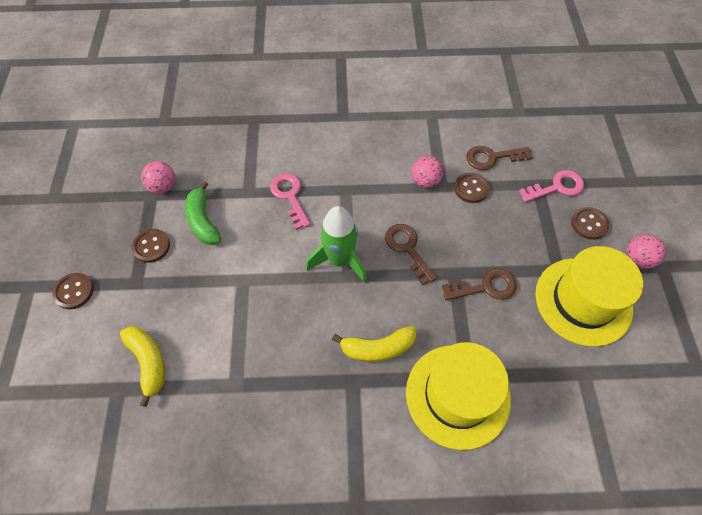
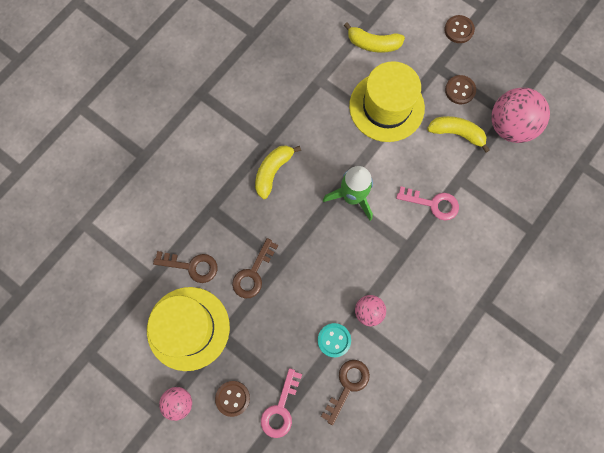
camera: 130 degrees right, 15 degrees up
(163, 186) = (510, 126): pink ball -> pink ball, size x1.86
(203, 221) = (456, 133): green banana -> yellow banana
(407, 249) = (324, 248): brown key -> brown key (192, 266)
(457, 395) = (206, 192): yellow hat -> yellow hat (386, 107)
(471, 188) = (334, 340): brown button -> turquoise button

